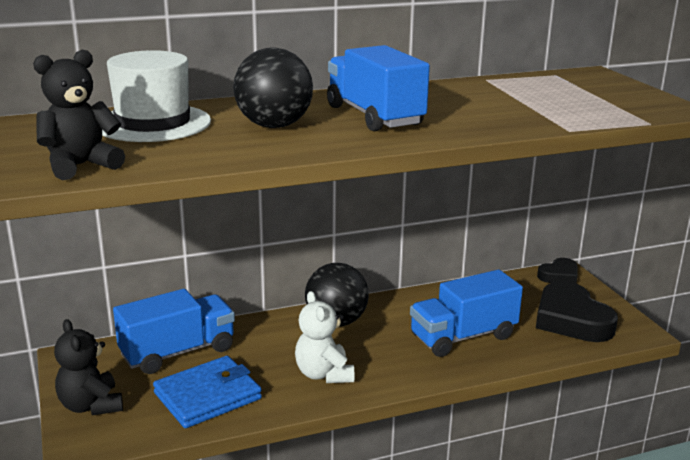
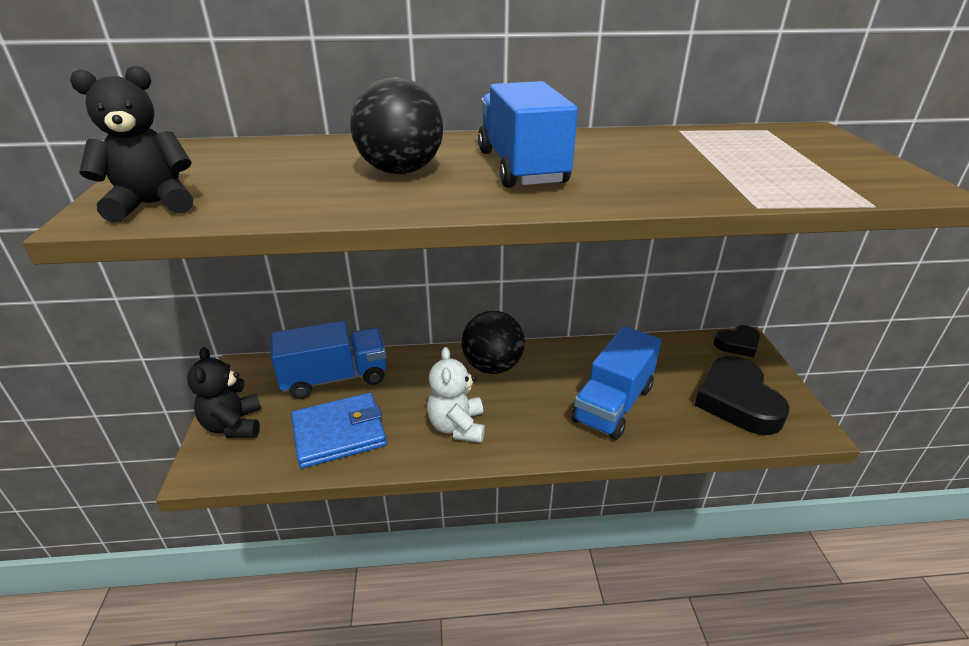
camera: 15 degrees right, 10 degrees up
(153, 123) = (280, 158): white hat -> none
(463, 337) = (613, 404): blue truck -> blue truck turned 45 degrees counterclockwise

